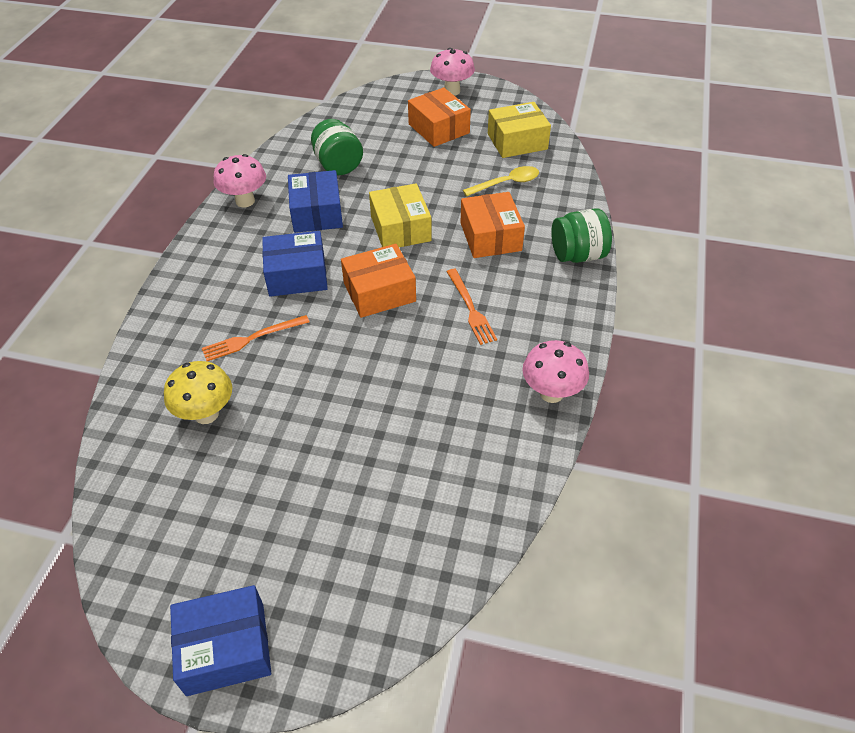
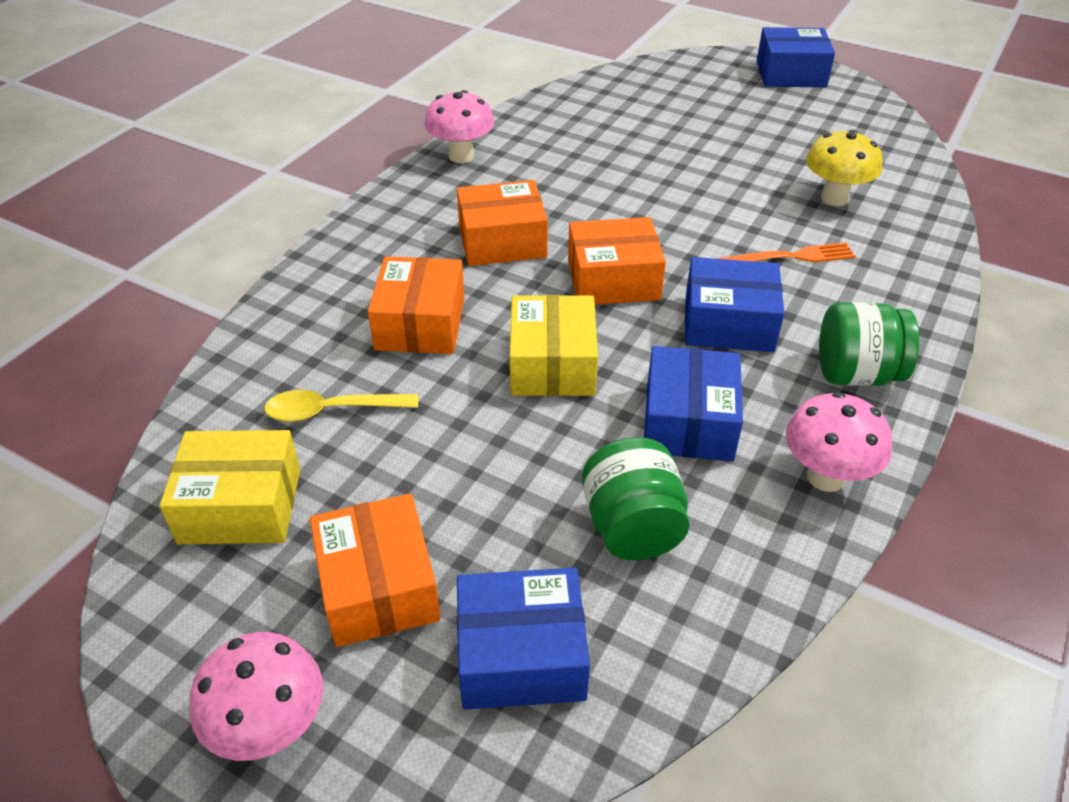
camera: 165 degrees left, 5 degrees down
(373, 121) = (521, 655): none -> blue box
(470, 308) = (502, 241): orange fork -> orange box
(578, 255) = (318, 275): green jar -> green jar (856, 374)

